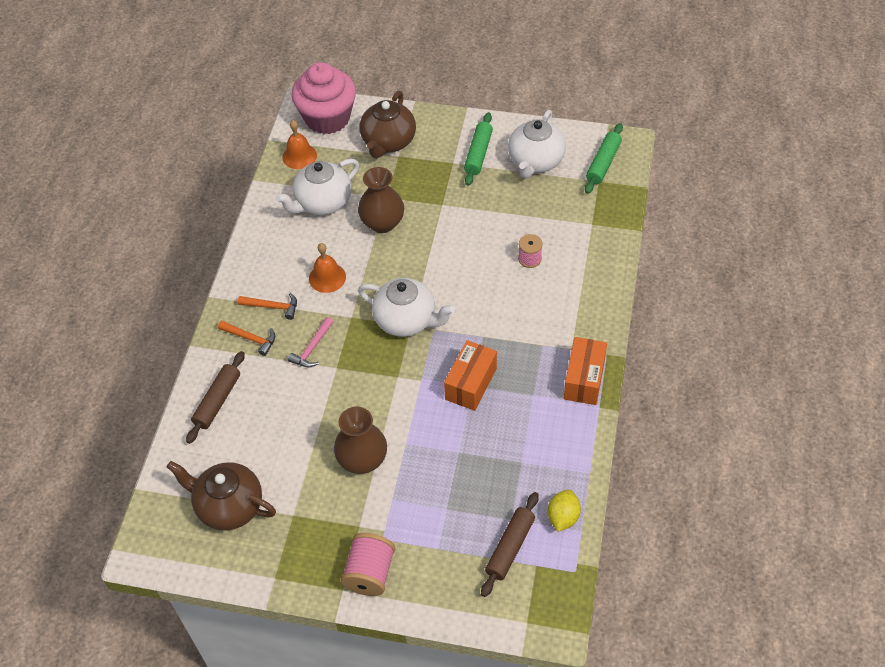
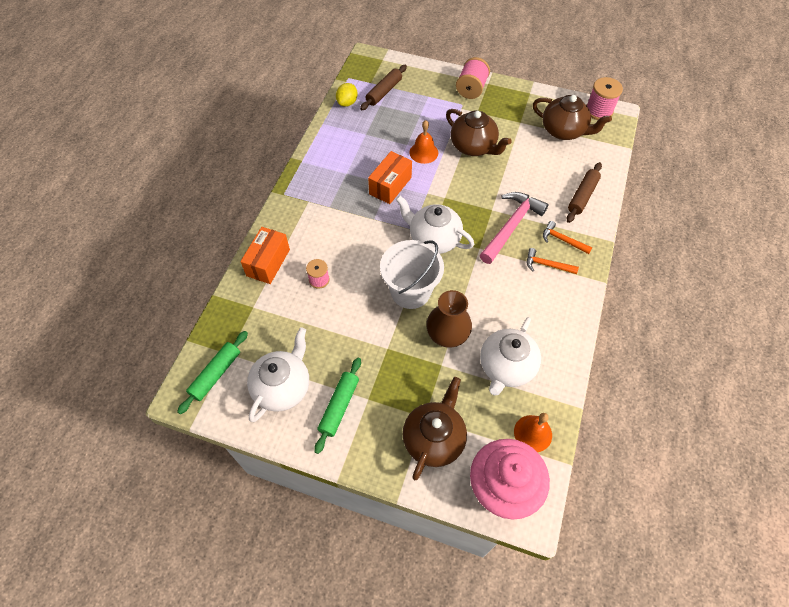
camera: 175 degrees left, 5 degrees up
(169, 553) = (599, 111): none -> pink spool
(312, 348) = (511, 226): pink hammer -> pink hammer, size x1.87
(322, 202) = (506, 367): white teapot -> white teapot turned 150 degrees clockwise
(327, 277) = (500, 286): orange bell -> orange bell (423, 152)
(362, 460) = (473, 147): brown vase -> brown teapot
(426, 259) = (410, 291): none -> white bucket
(584, 379) = (306, 179): orange box -> orange box (268, 262)

